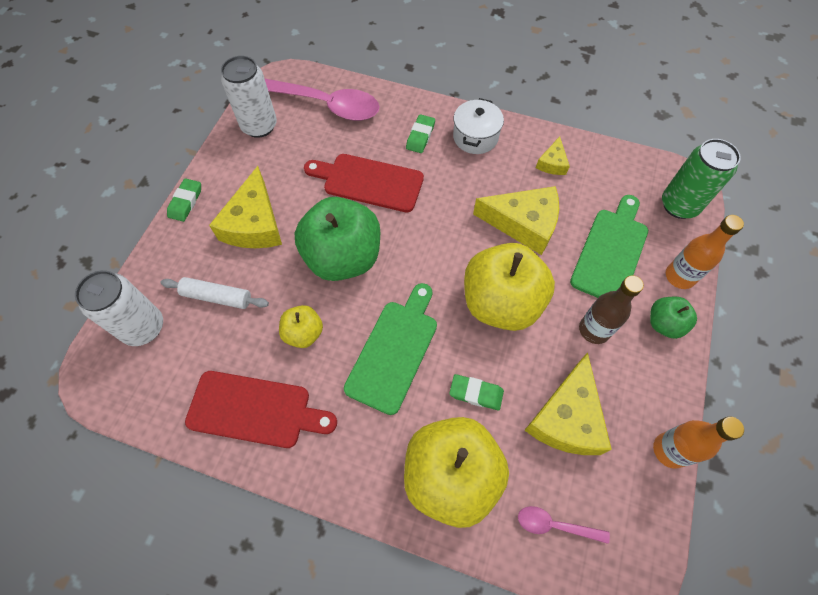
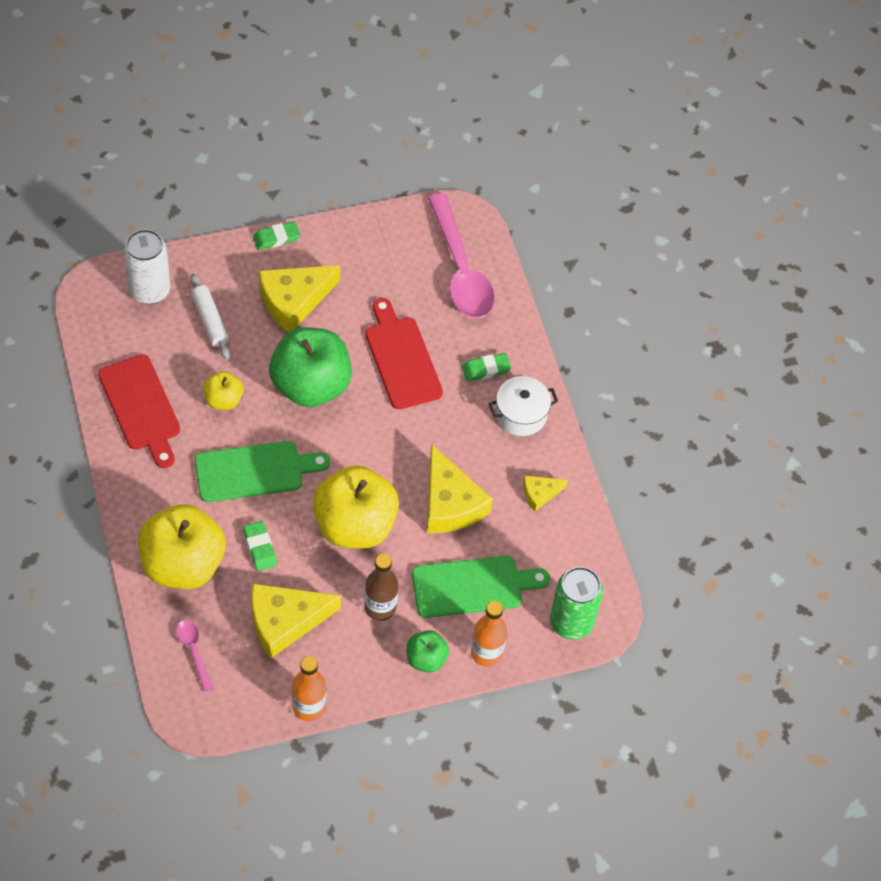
camera: 50 degrees right, 5 degrees down
(259, 126) = (395, 237): white can -> none

